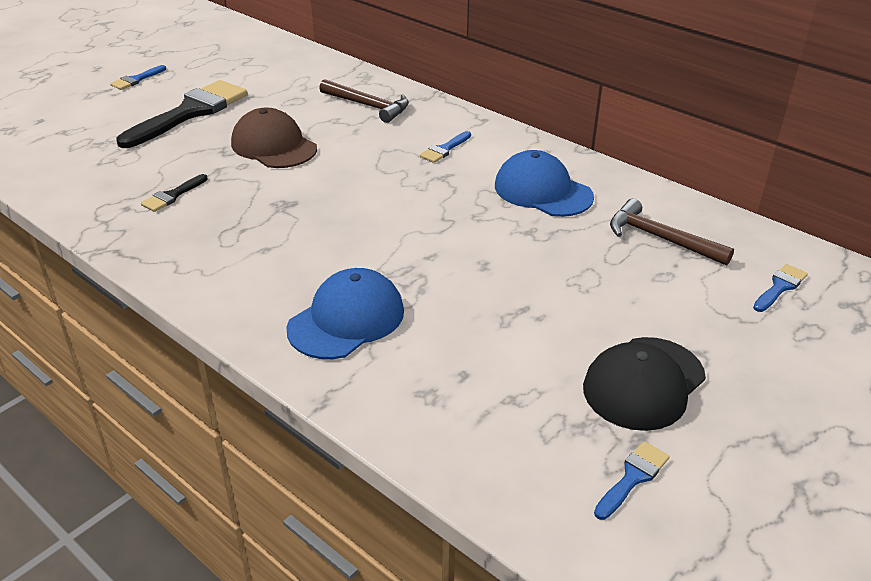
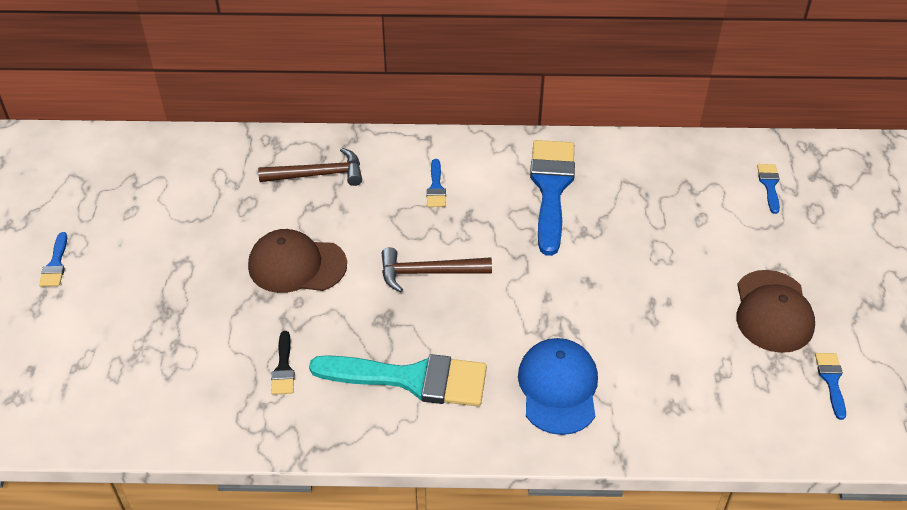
camera: 40 degrees left, 10 degrees up
(190, 112) = (169, 272): black brush -> none
(244, 249) = (412, 379): none -> turquoise brush
(542, 191) = (551, 188): blue cap -> blue brush
(644, 383) = (773, 311): black cap -> brown cap
(660, 238) = (667, 186): brown hammer -> brown hammer (428, 273)

